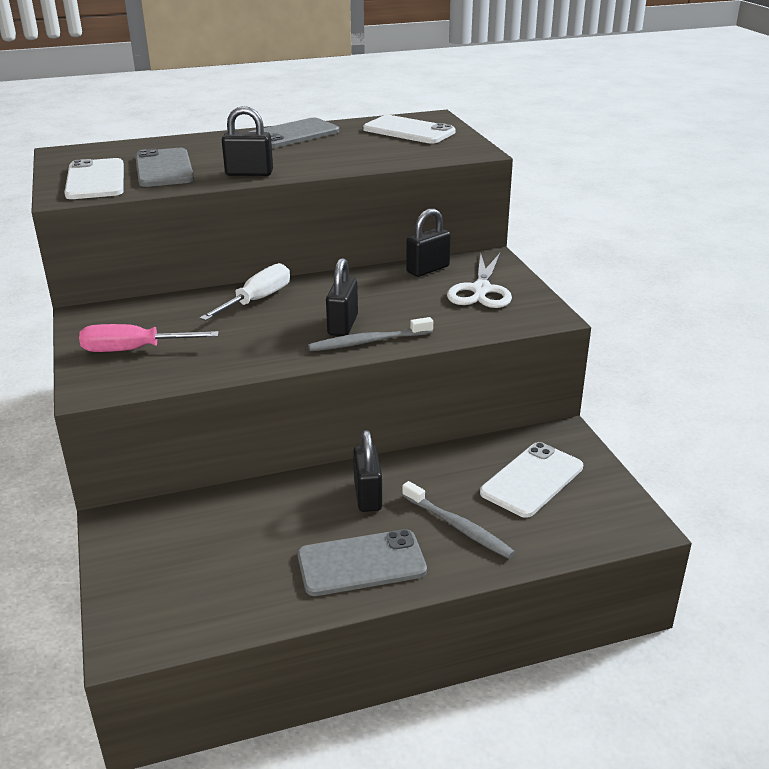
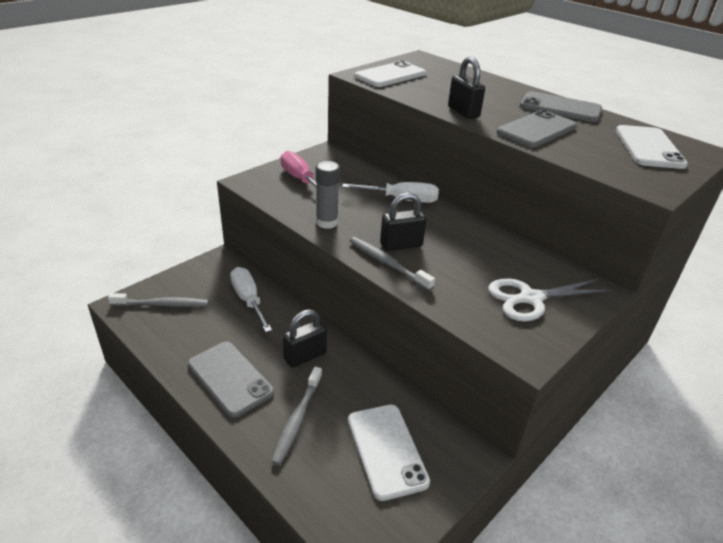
camera: 60 degrees right, 5 degrees up
(164, 169) = (434, 87): grey phone -> grey phone (536, 130)
(164, 599) = (162, 304): none -> grey toothbrush
(229, 515) = (249, 300): none -> white screwdriver
(254, 356) = (327, 222): none -> grey glue stick
(428, 269) = (534, 259): black padlock -> none
(532, 480) = (386, 450): white phone -> white phone turned 60 degrees clockwise

